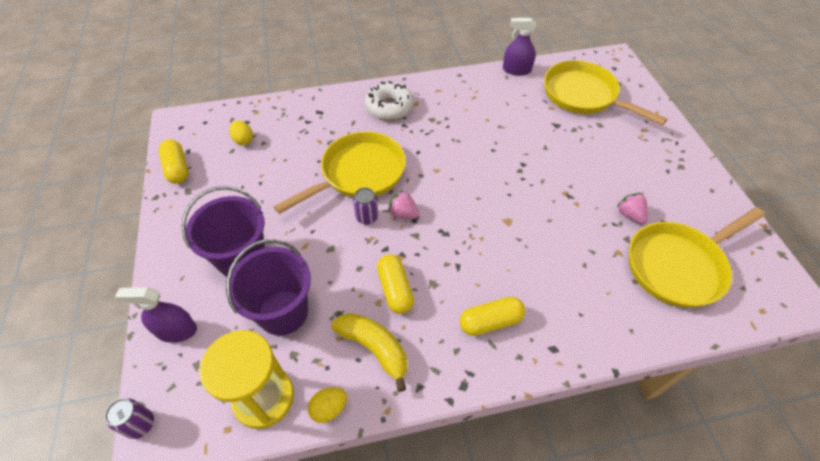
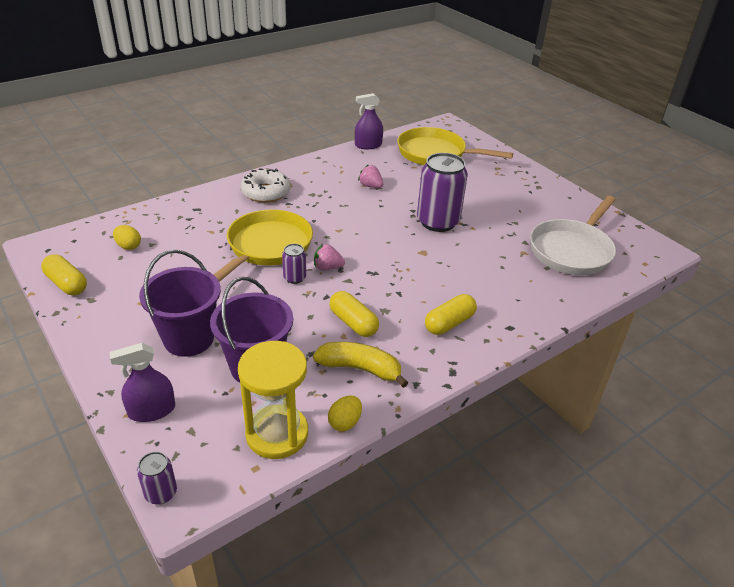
camera: 25 degrees left, 15 degrees down
(542, 186) = (438, 222): none -> purple can
(629, 215) = (518, 226): pink strawberry -> pink strawberry (370, 186)
(678, 266) = (572, 250): yellow pan -> white pan

